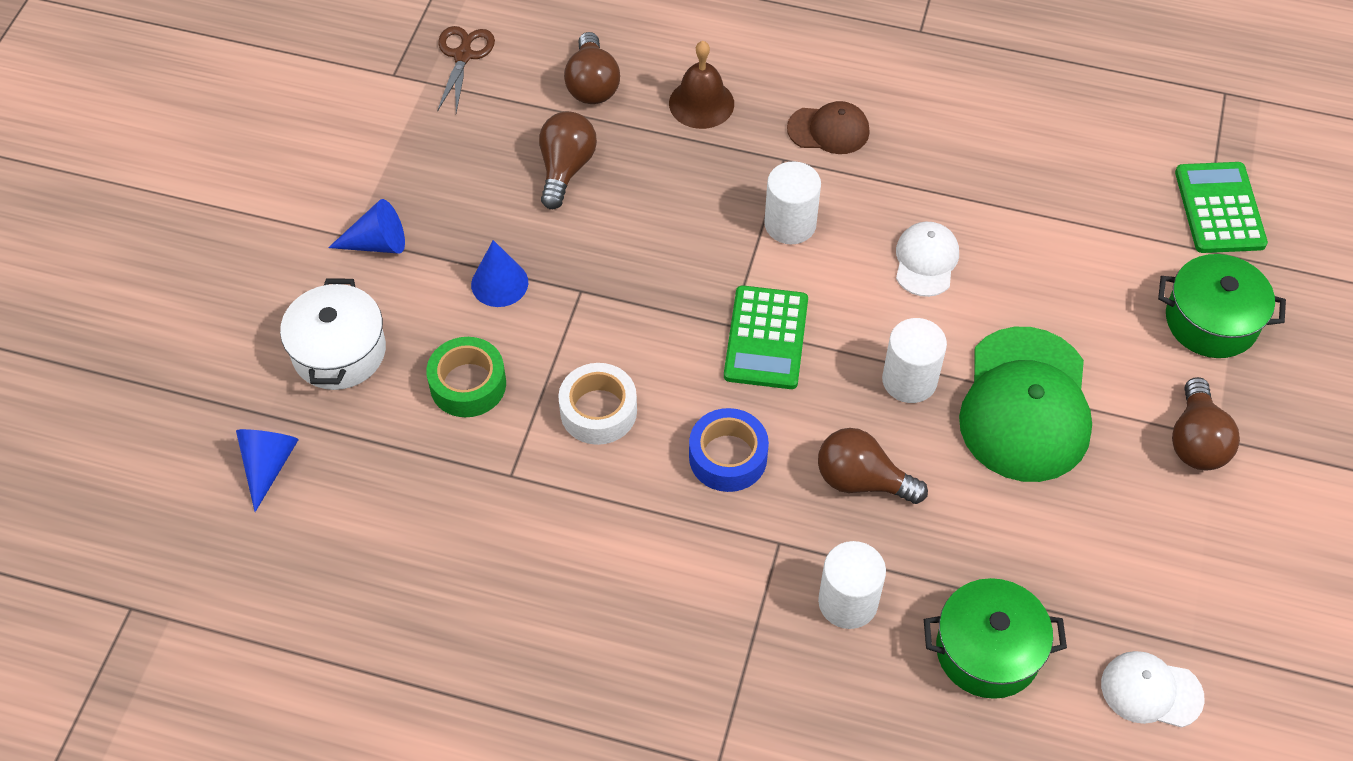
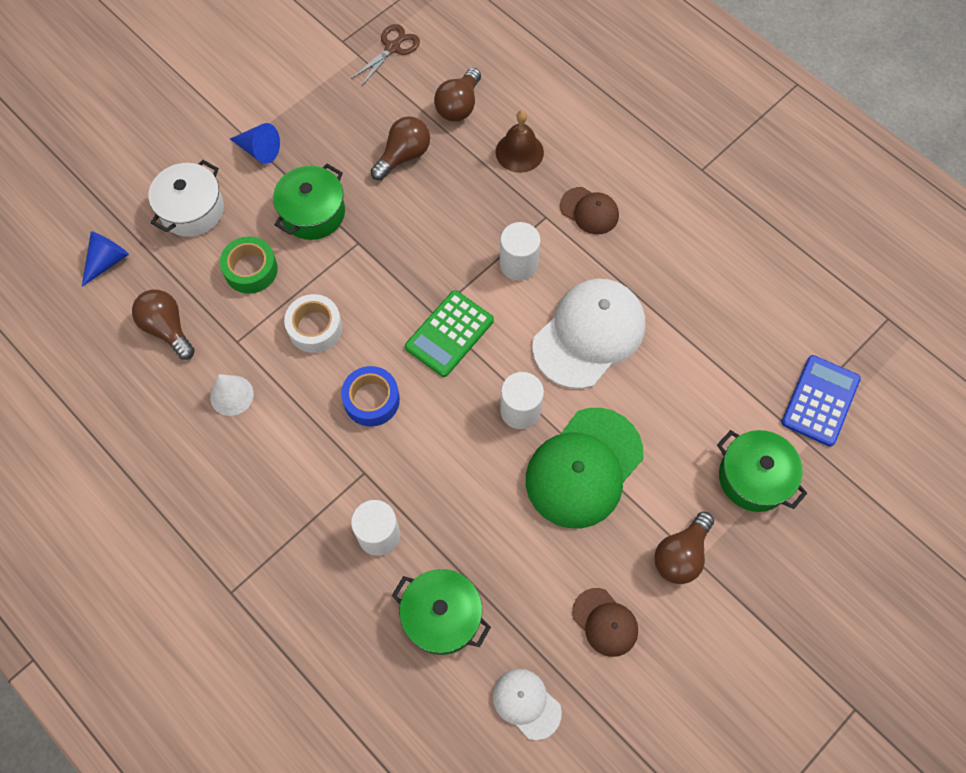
camera: 30 degrees right, 10 degrees up
(499, 283) = (313, 213): blue cone -> green pot
(550, 540) = (231, 395): none -> white cone
(862, 480) = (443, 460): brown light bulb -> brown light bulb (167, 328)
(926, 261) = (589, 334): white cap -> white cap, size x1.94
(1170, 556) = (605, 622): none -> brown cap
(1219, 208) = (820, 401): green calculator -> blue calculator

